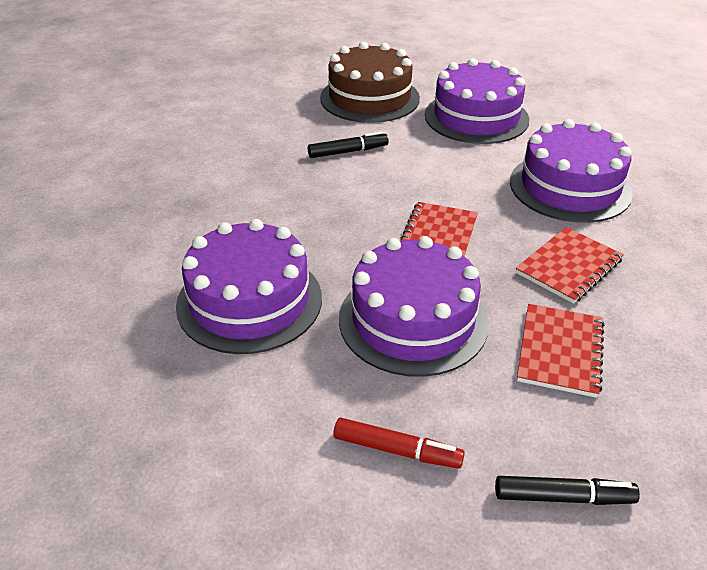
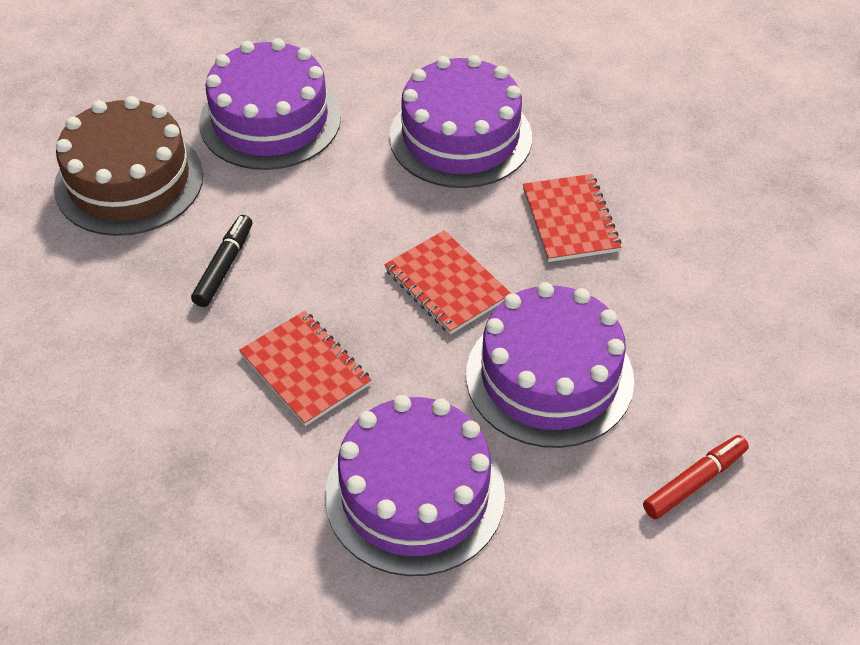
camera: 55 degrees left, 10 degrees up
(559, 351) = (666, 300): red notebook -> red notebook (305, 370)
(563, 497) = (809, 402): black marker -> none

